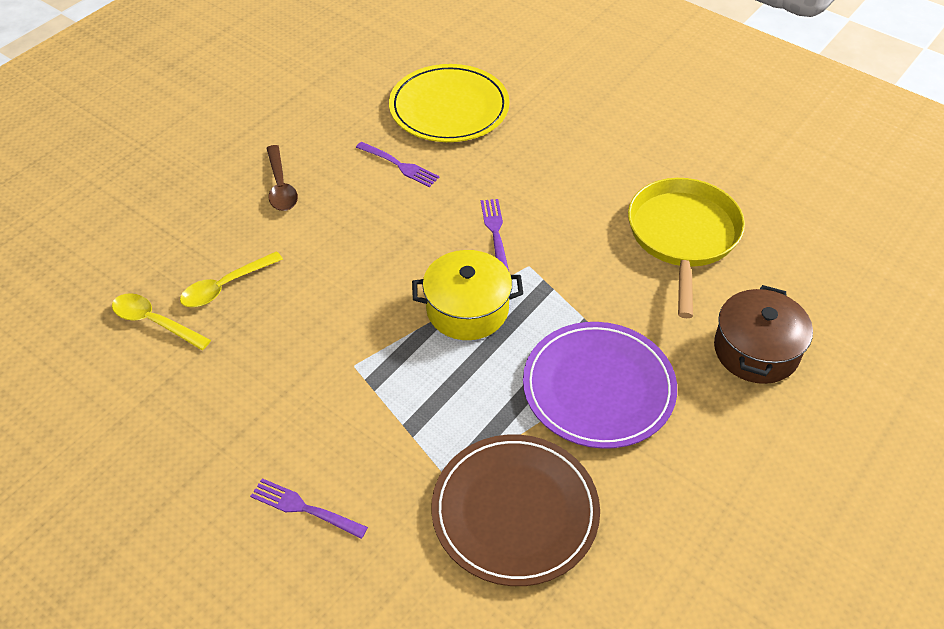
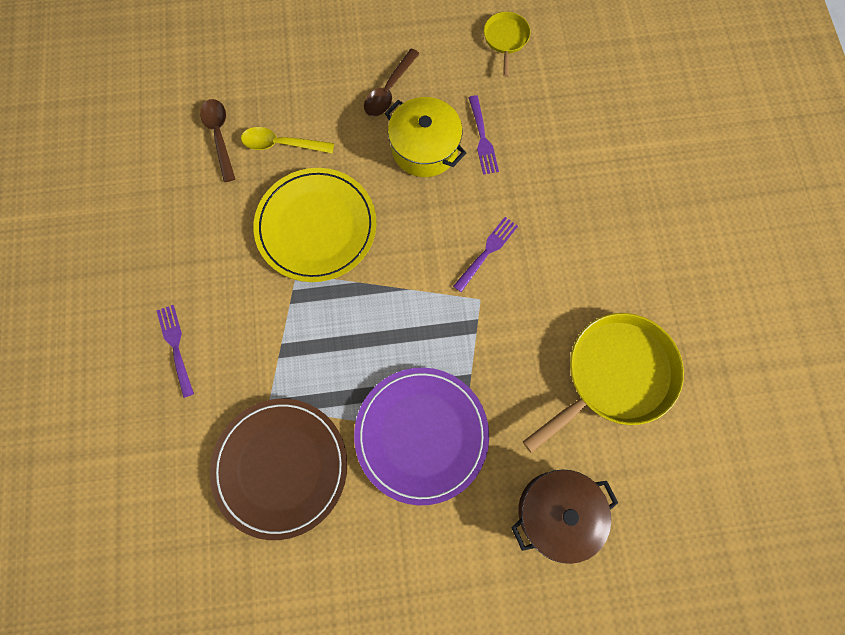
camera: 45 degrees right, 25 degrees up
(154, 322) = (219, 136): yellow spoon -> brown spoon
(340, 94) = (506, 39): none -> yellow pan
(449, 108) = (570, 114): yellow plate -> yellow plate (316, 226)
(467, 309) = (404, 296): yellow pot -> yellow pot (424, 148)

